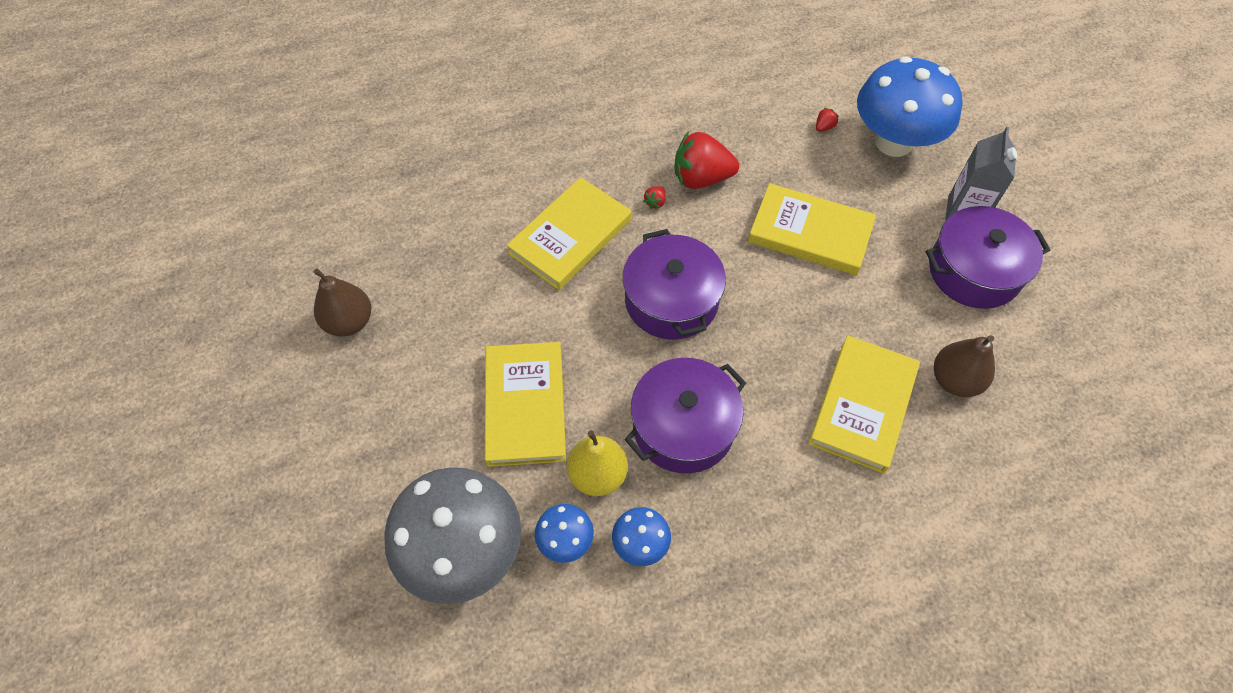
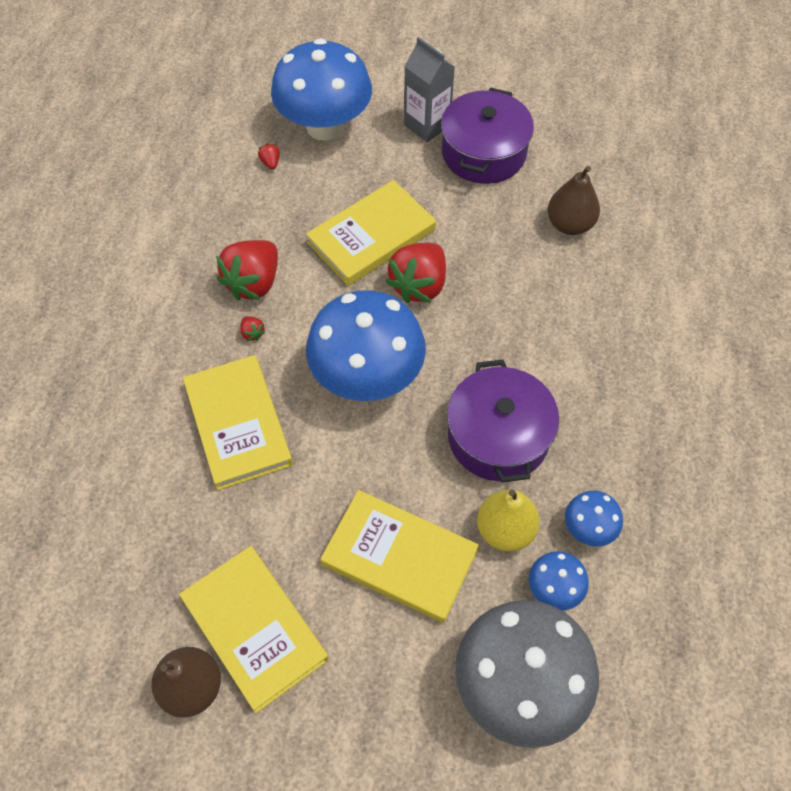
camera: 60 degrees left, 0 degrees up
(671, 300) = (367, 377): purple pot -> blue mushroom
(789, 292) = (419, 285): none -> red strawberry
(862, 405) = (555, 296): yellow book -> yellow book (254, 629)

